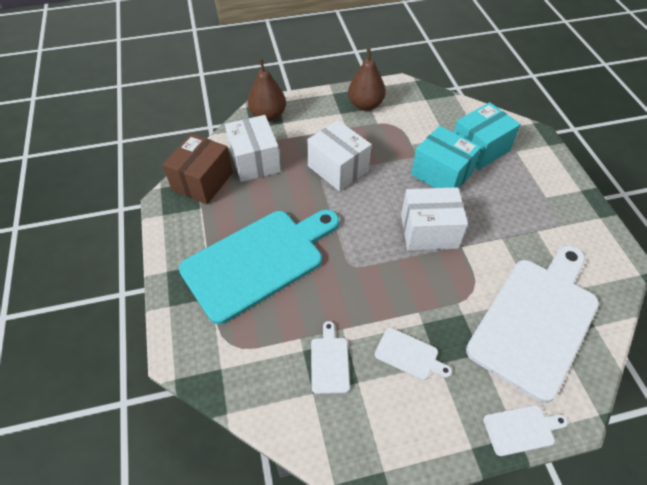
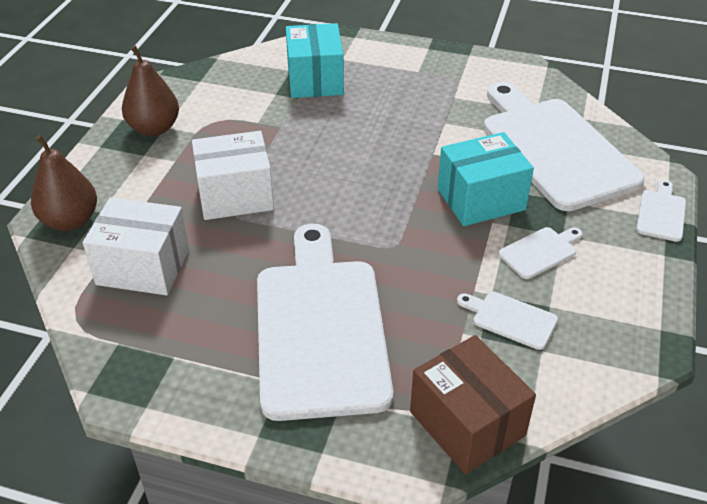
camera: 60 degrees left, 10 degrees down
(202, 181) = (125, 337): brown box -> brown box (467, 423)
(258, 261) = (320, 328): turquoise cutting board -> white cutting board
(429, 231) = (394, 166): white box -> none
(441, 174) = (324, 121): turquoise box -> turquoise box (481, 199)

